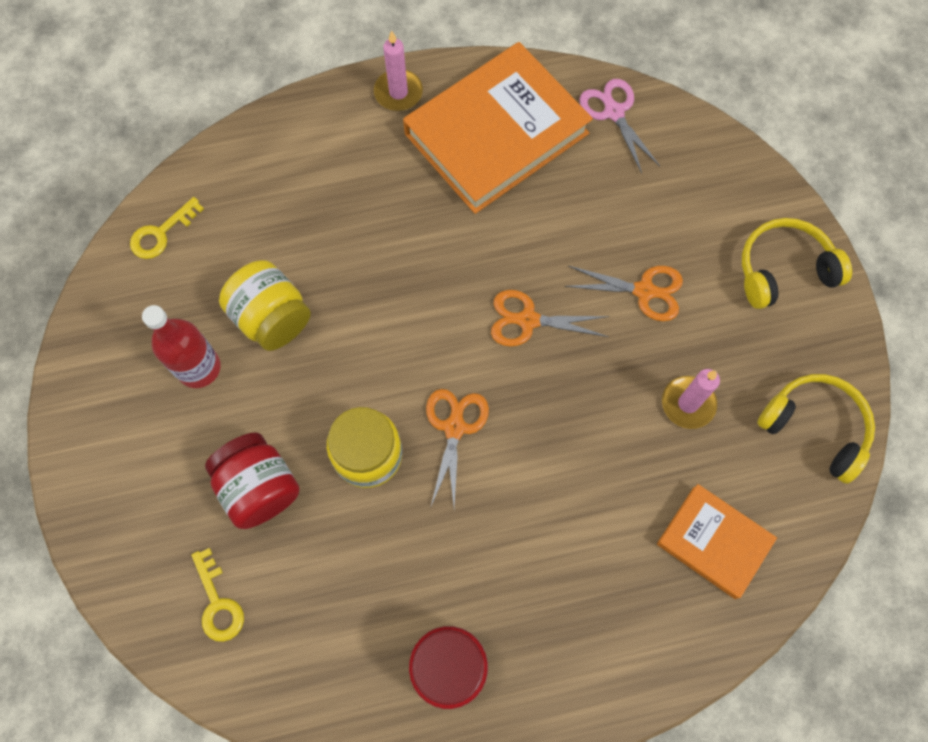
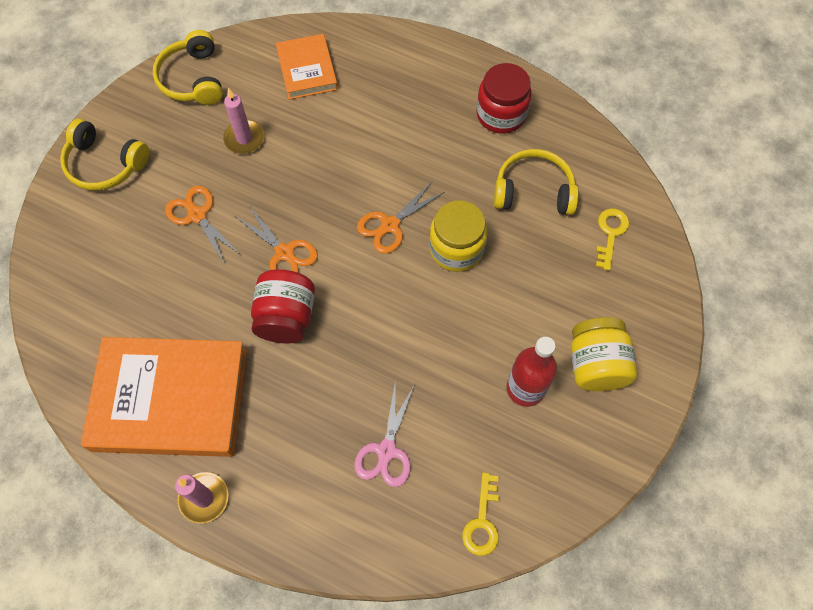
camera: 140 degrees left, 5 degrees down
(161, 233) = (482, 521): yellow key -> yellow key turned 105 degrees clockwise
(259, 488) = (539, 279): red jar -> red jar (286, 317)
(272, 318) = (448, 385): yellow jar -> yellow jar (595, 365)
(337, 590) = (533, 191): none -> yellow headphones
(614, 112) = (77, 347): pink scissors -> pink scissors (386, 450)

